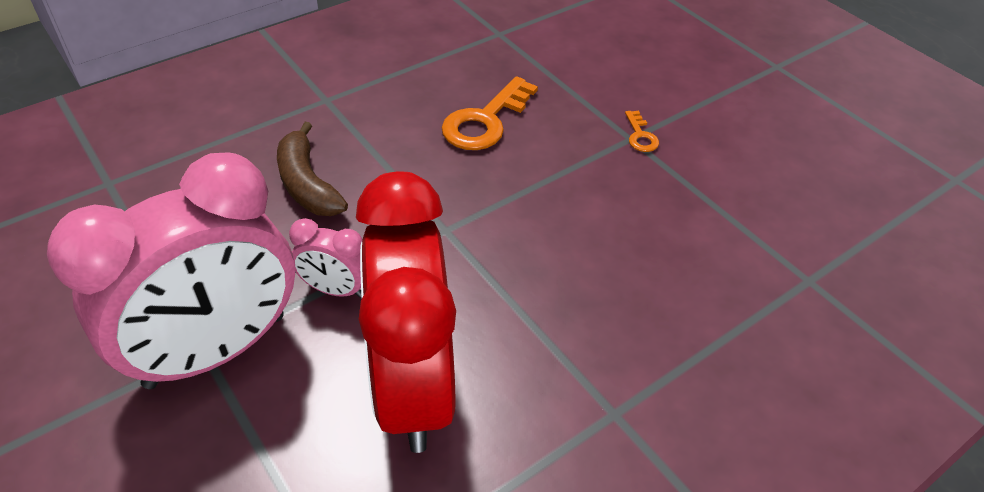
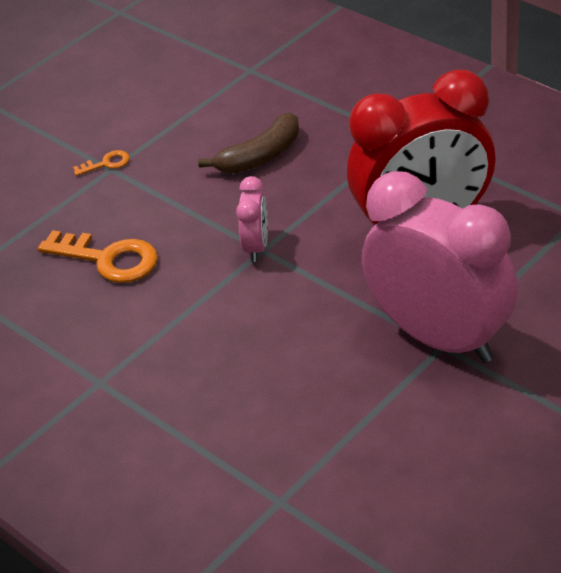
camera: 95 degrees left, 5 degrees down
(307, 184) = (235, 351): brown banana -> brown banana (261, 156)
(335, 289) = (352, 292): pink clock -> pink clock (257, 247)

